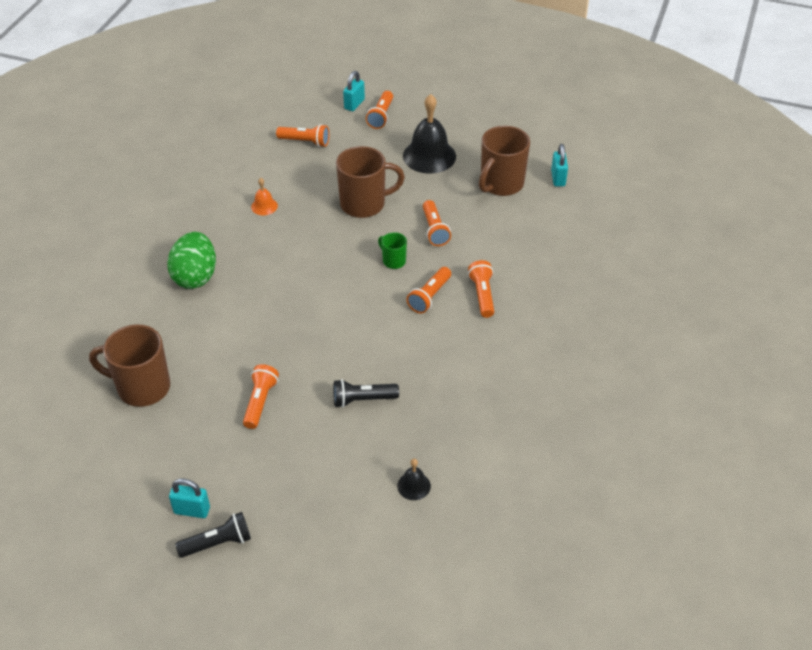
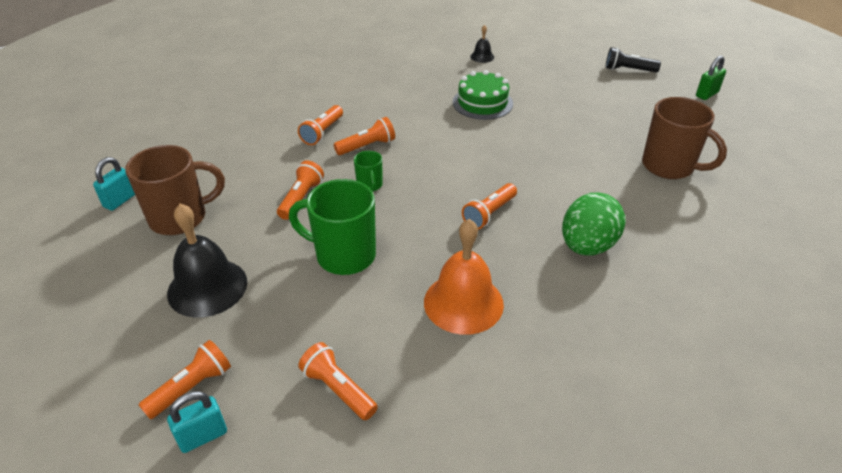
camera: 150 degrees left, 5 degrees down
(109, 532) = (706, 94): none -> green padlock
(192, 510) = (642, 87): turquoise padlock -> none
(260, 402) = (565, 126): orange flashlight -> orange flashlight (489, 214)
(264, 206) = (463, 303): orange bell -> orange bell, size x2.11
(362, 399) = (482, 103): black flashlight -> green cake
(364, 204) = (344, 255): brown mug -> green mug

